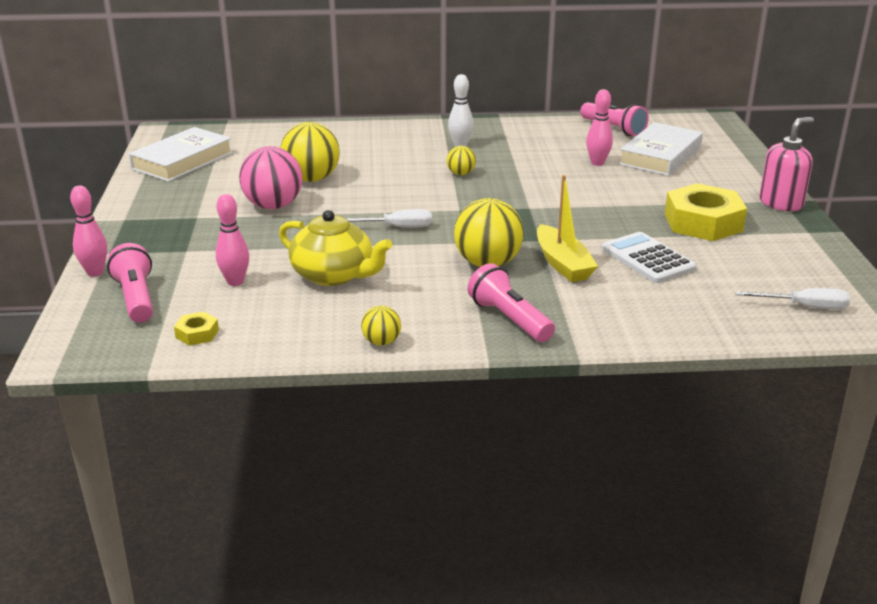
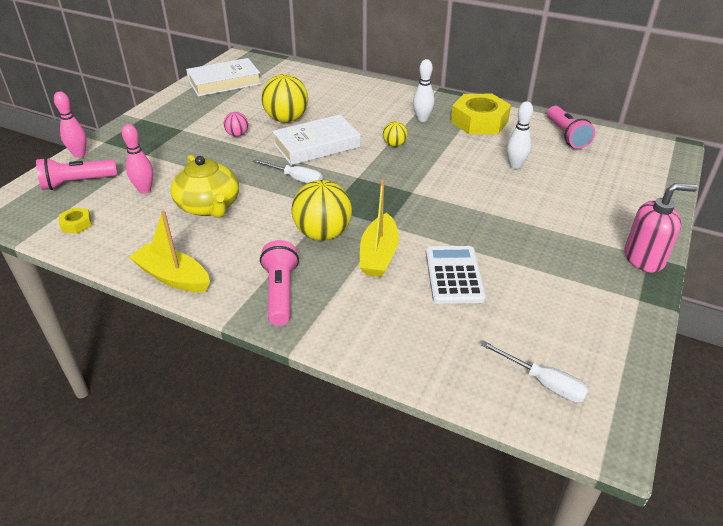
camera: 30 degrees right, 10 degrees up
(136, 298) = (77, 183): pink flashlight -> pink flashlight turned 120 degrees counterclockwise
(273, 206) = (237, 135): pink ball -> pink ball, size x0.51
(381, 342) = (173, 277): yellow ball -> yellow boat
(597, 163) = (515, 165): pink bowling pin -> white bowling pin
(660, 156) = (579, 174): white book -> white book (316, 145)
(703, 222) = (544, 254): yellow nut -> yellow nut (479, 121)

